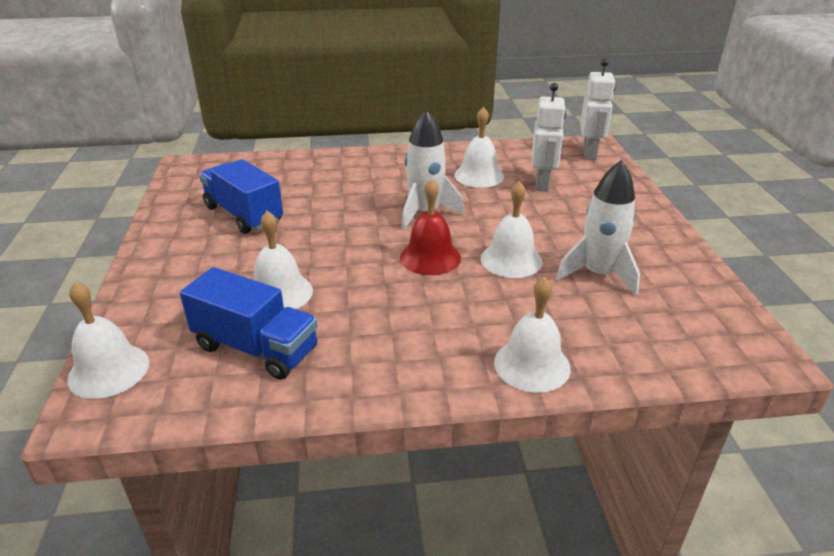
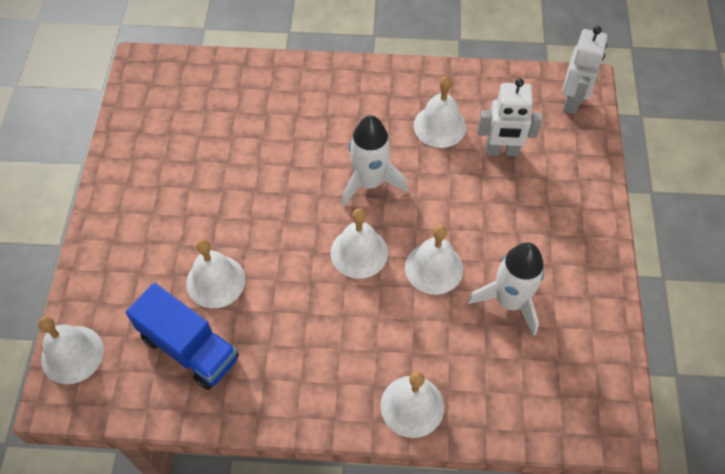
camera: 10 degrees right, 25 degrees up
(244, 215) = (193, 159): blue truck -> none
(430, 257) = (359, 252): red bell -> white bell
(542, 184) = (502, 151): white robot -> white robot turned 75 degrees clockwise

